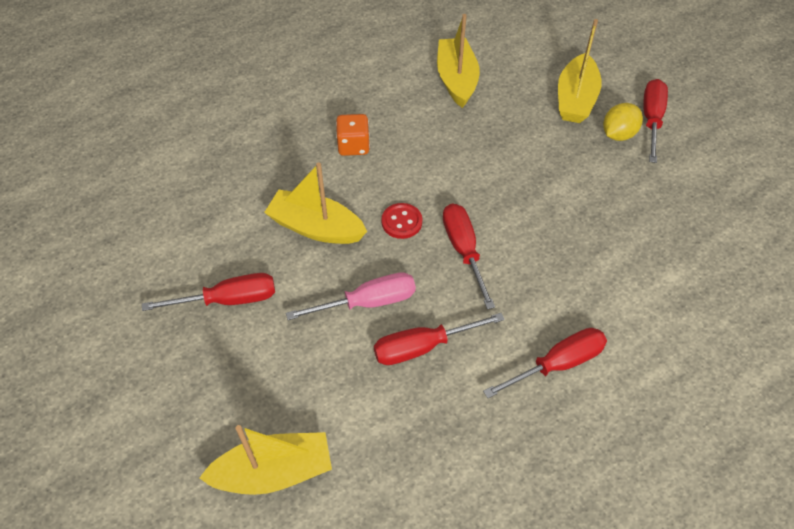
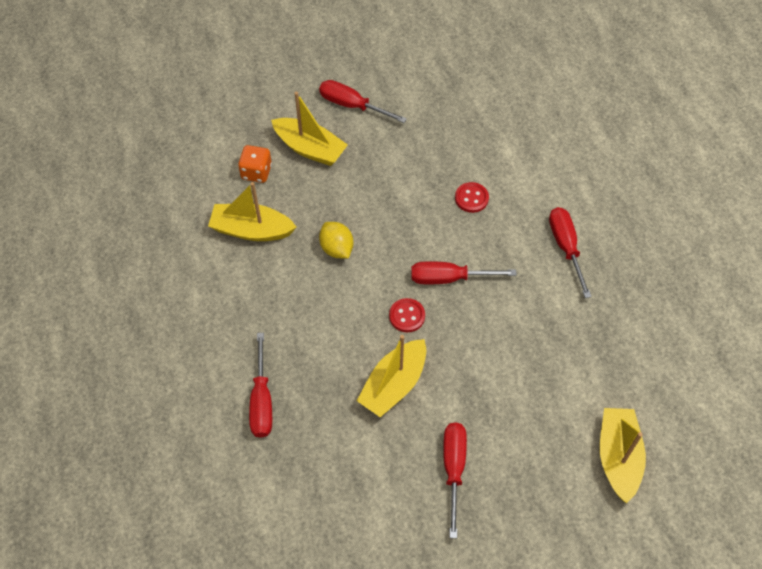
camera: 75 degrees left, 5 degrees up
(353, 146) = (306, 334): orange dice -> orange dice (256, 172)
(368, 302) = (482, 360): pink screwdriver -> none
(422, 347) = (532, 331): red screwdriver -> red screwdriver (262, 401)
(582, 251) = (471, 198): none -> red button
(618, 134) = (360, 133): yellow lemon -> yellow lemon (336, 248)

